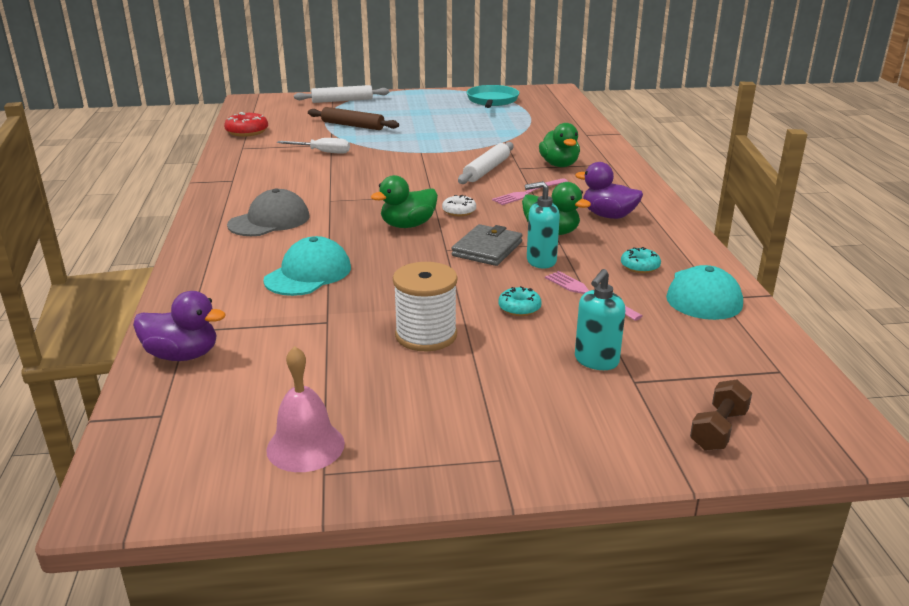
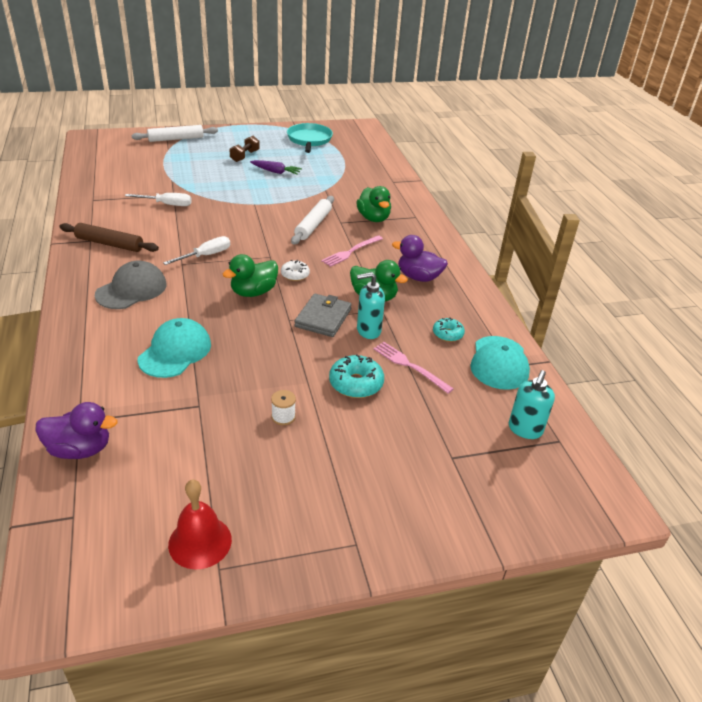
camera: 10 degrees left, 10 degrees up
(247, 132) = (94, 179): red donut -> none
(305, 446) = (200, 542): pink bell -> red bell
(352, 125) = (189, 171): brown rolling pin -> brown rolling pin (109, 244)
(358, 194) = (205, 255): none -> white screwdriver
(426, 335) = (283, 417): white spool -> white spool, size x0.47
(450, 126) = (276, 172): none -> purple carrot
(519, 308) = (356, 383): turquoise donut -> turquoise donut, size x1.58
(596, 361) = (421, 438): turquoise soap dispenser -> turquoise soap dispenser (525, 429)
(718, 430) = (517, 503): brown dumbbell -> brown dumbbell (245, 156)

